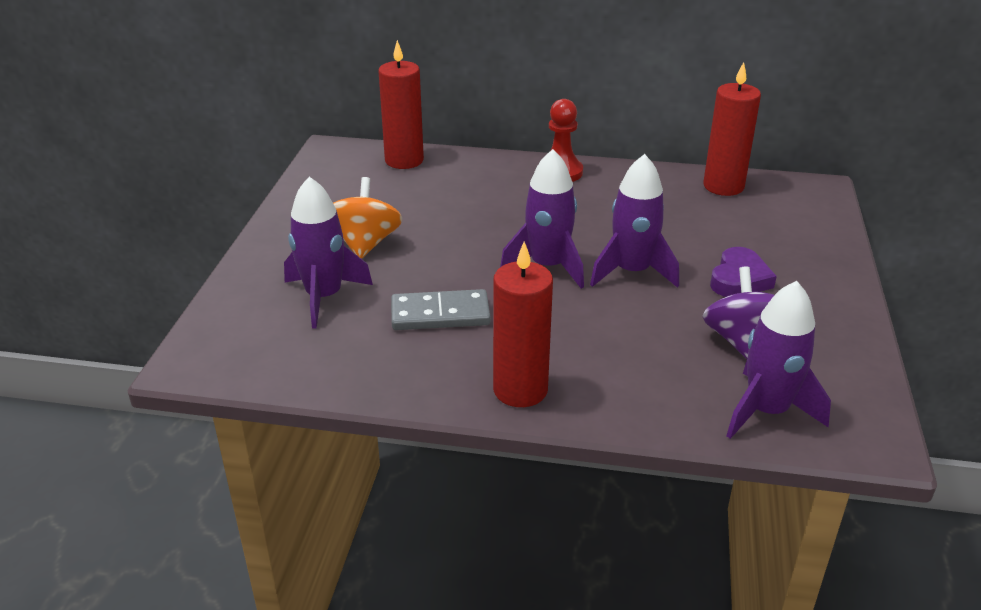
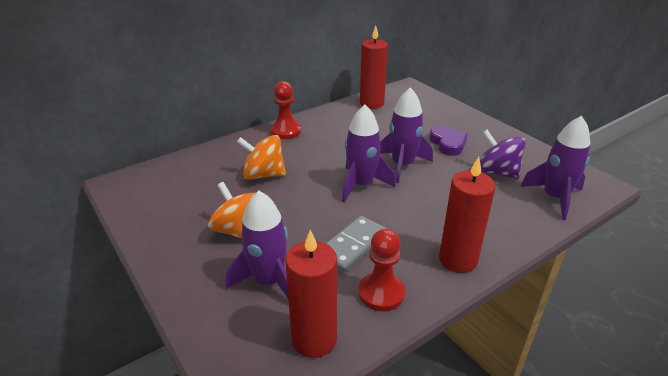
camera: 45 degrees left, 0 degrees up
(397, 366) = (381, 293): none -> red pawn
(404, 160) = (182, 167): red candle -> red candle (314, 339)
(465, 205) = (263, 175): none -> orange spinning top

